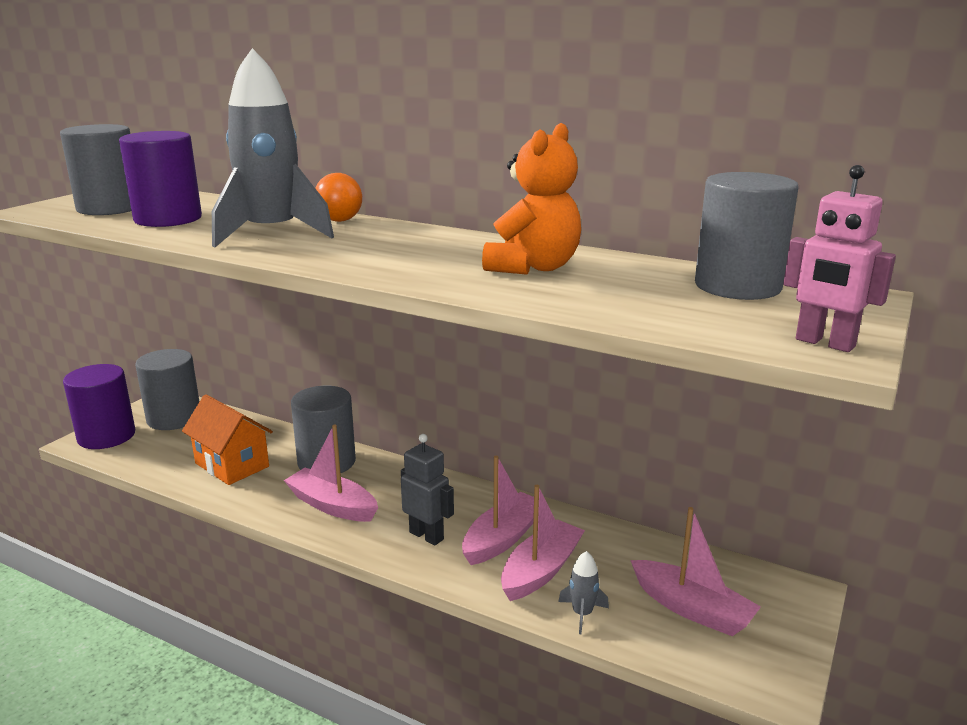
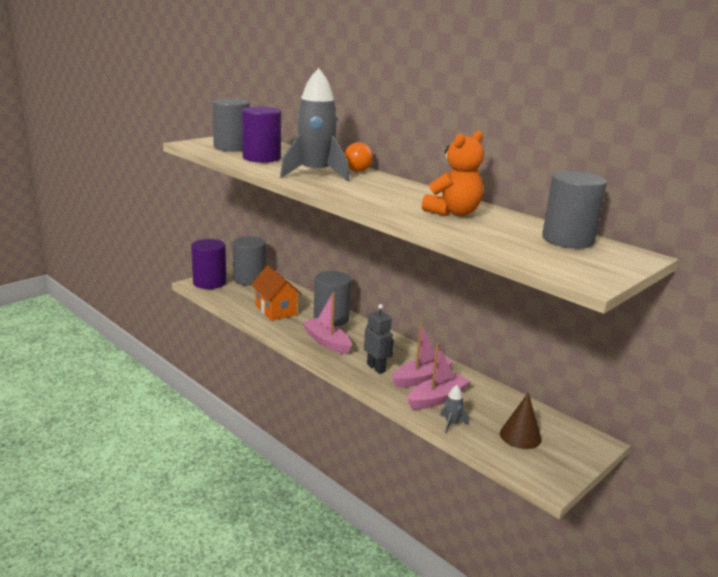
camera: 15 degrees right, 0 degrees up
(692, 609) = (520, 436): pink boat -> brown cone
(824, 343) = (588, 275): pink robot -> none

